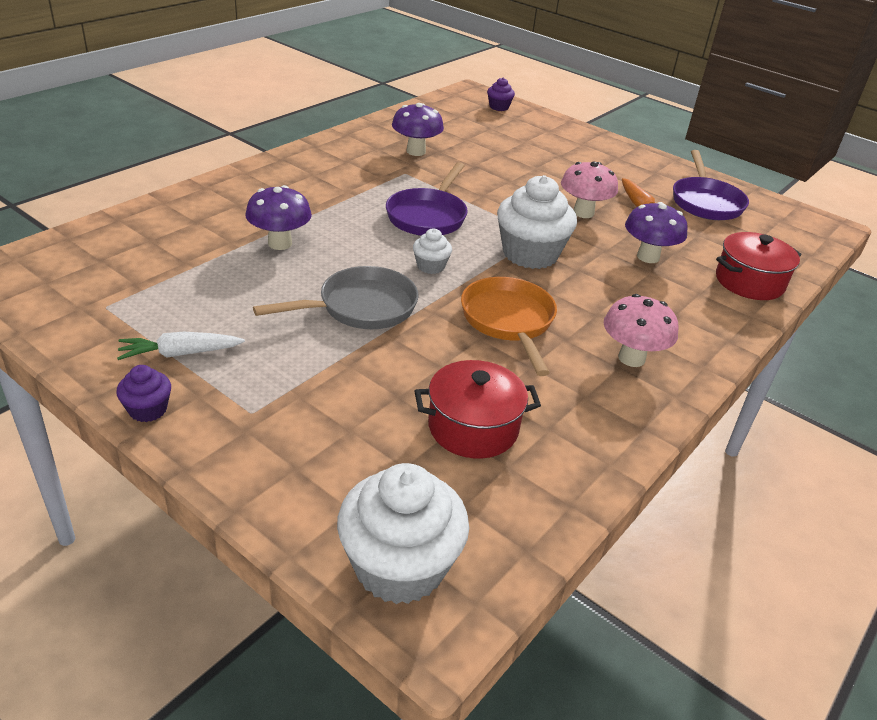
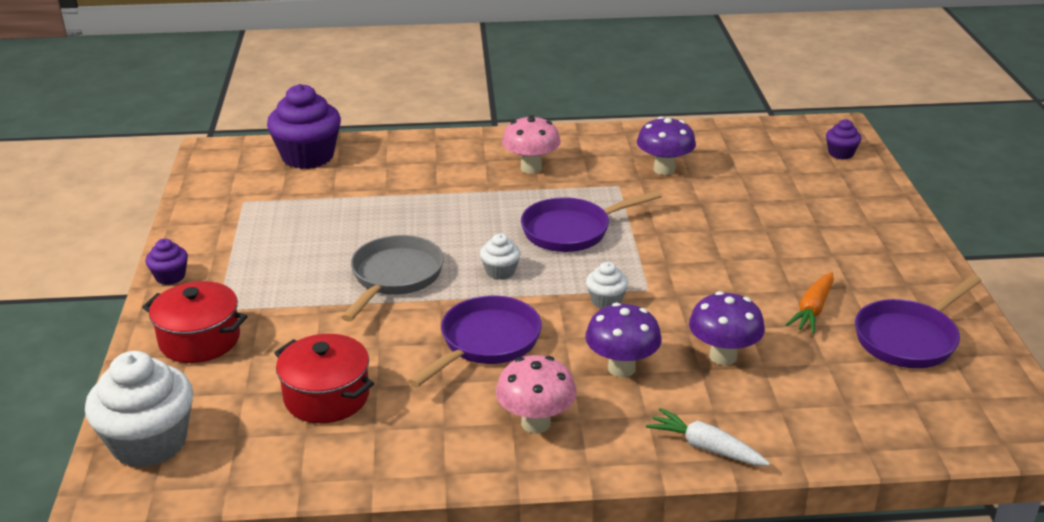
camera: 50 degrees right, 5 degrees down
(105, 242) = (308, 156): none -> purple cupcake
(180, 353) = (237, 252): white carrot -> white carrot (706, 447)
(280, 243) = (416, 204): purple mushroom -> purple mushroom (621, 368)
(361, 307) = (394, 277): grey pan -> grey pan turned 90 degrees counterclockwise
(509, 321) = (486, 342): orange pan -> purple pan
(530, 254) = (606, 301): white cupcake -> white cupcake, size x0.48
(583, 213) = (733, 289): pink mushroom -> pink mushroom (531, 168)
(749, 282) = (793, 431): red pot -> red pot (200, 340)

